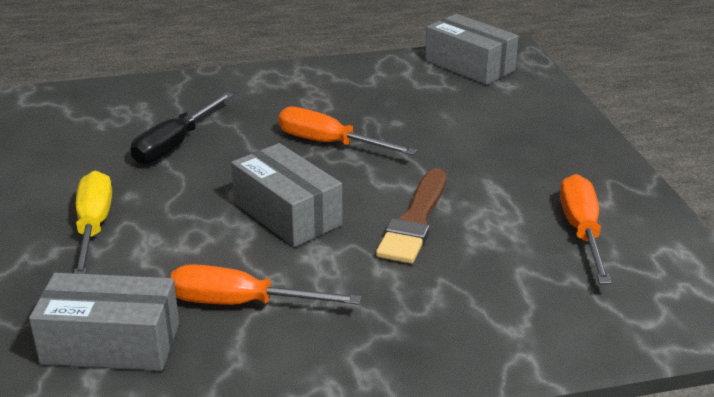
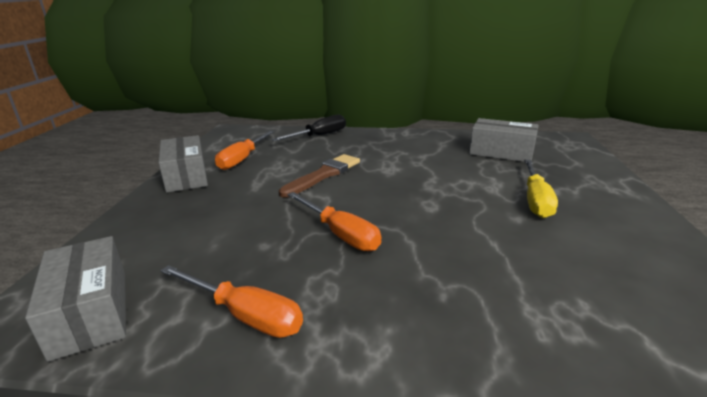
camera: 160 degrees left, 5 degrees down
(175, 144) = (486, 259): black screwdriver -> black screwdriver (319, 136)
(242, 303) = (437, 156): orange screwdriver -> orange screwdriver (244, 315)
(287, 214) = (399, 189): grey box -> grey box (186, 176)

